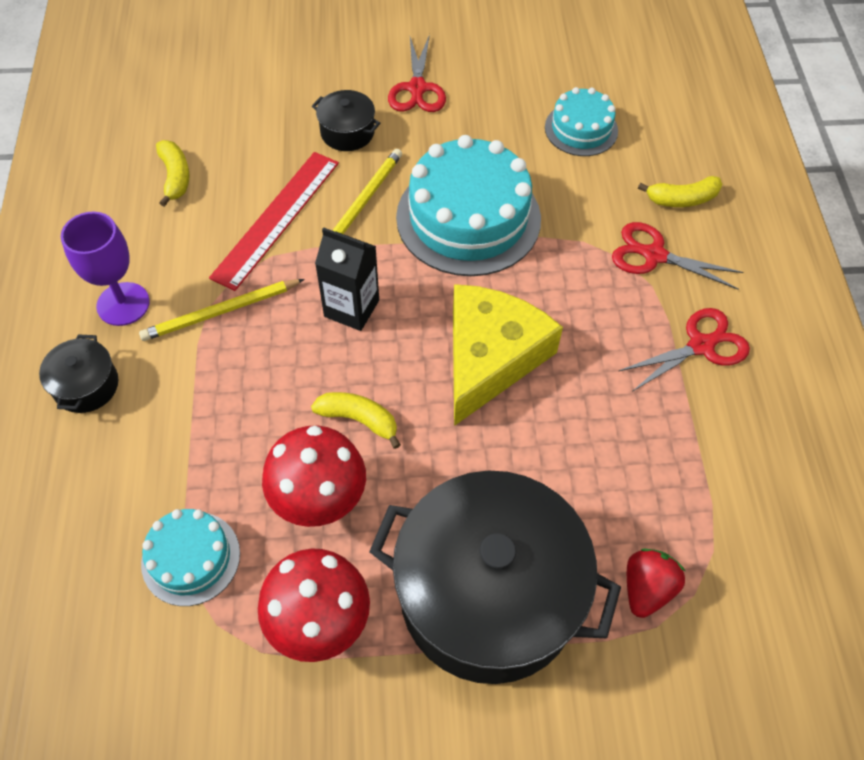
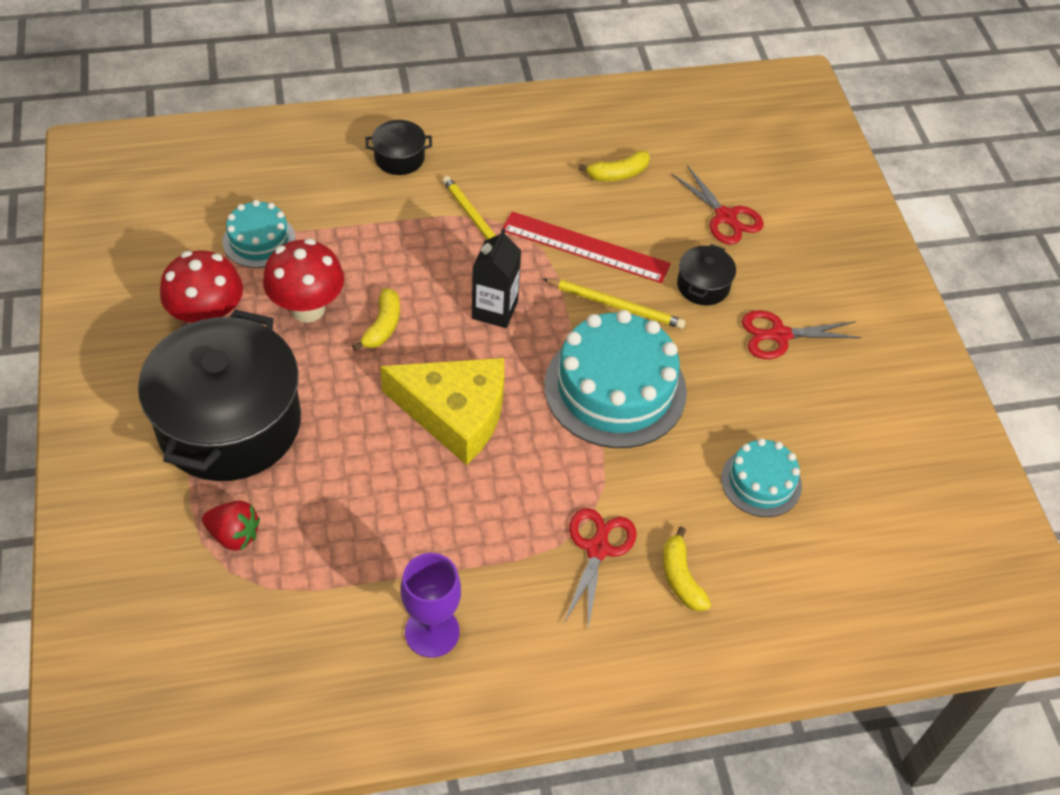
camera: 80 degrees right, 5 degrees down
(123, 304) = (478, 165): purple goblet -> purple goblet (432, 632)
(701, 346) = (489, 588): red scissors -> red scissors (725, 217)

